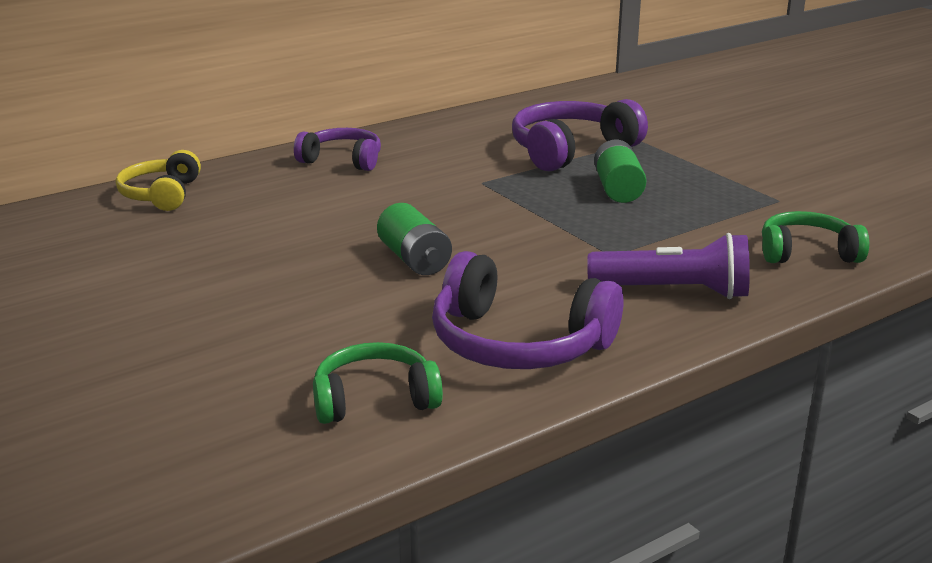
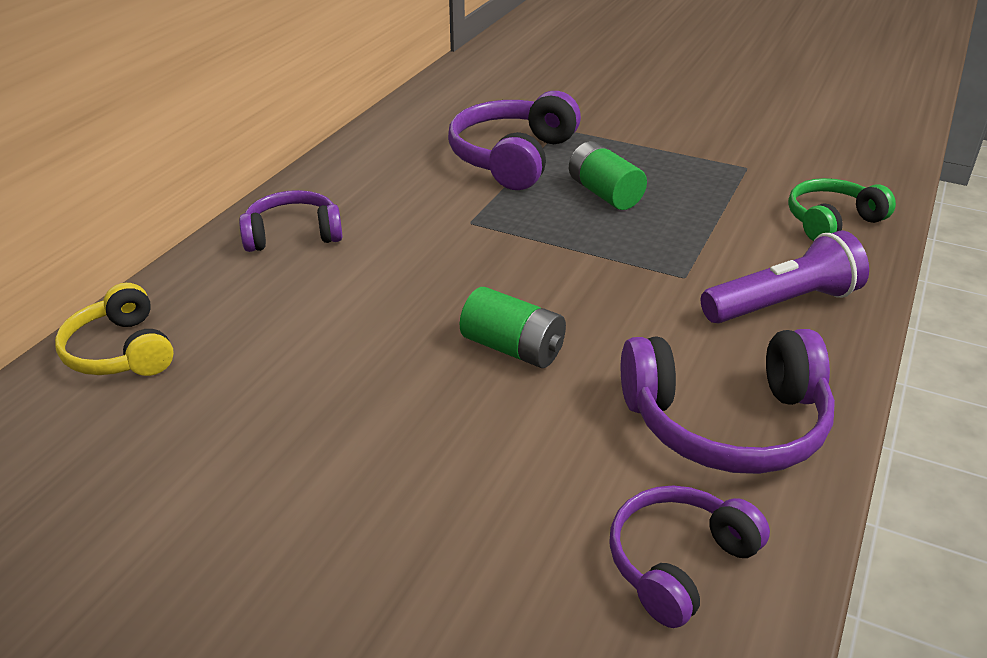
camera: 30 degrees left, 10 degrees up
(374, 399) = (678, 562): green headphones -> purple headphones

